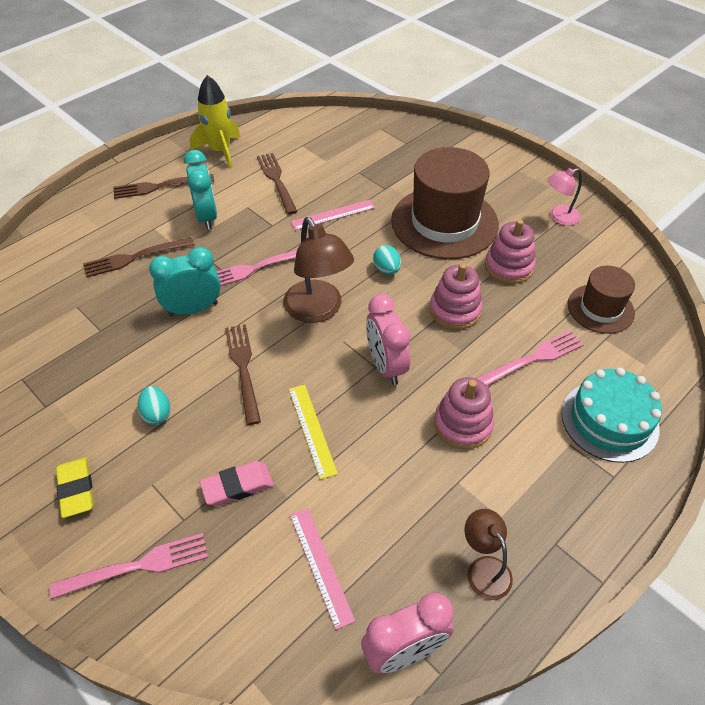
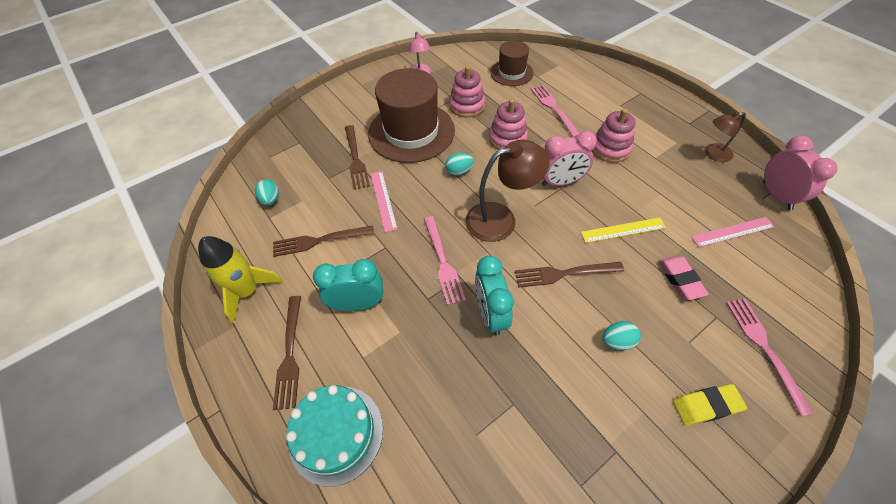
camera: 80 degrees left, 5 degrees up
(135, 258) = (408, 374): brown fork -> brown fork (356, 159)
(323, 141) = (271, 200): none -> turquoise egg
(609, 420) = (601, 86): turquoise cake -> turquoise cake (336, 433)

